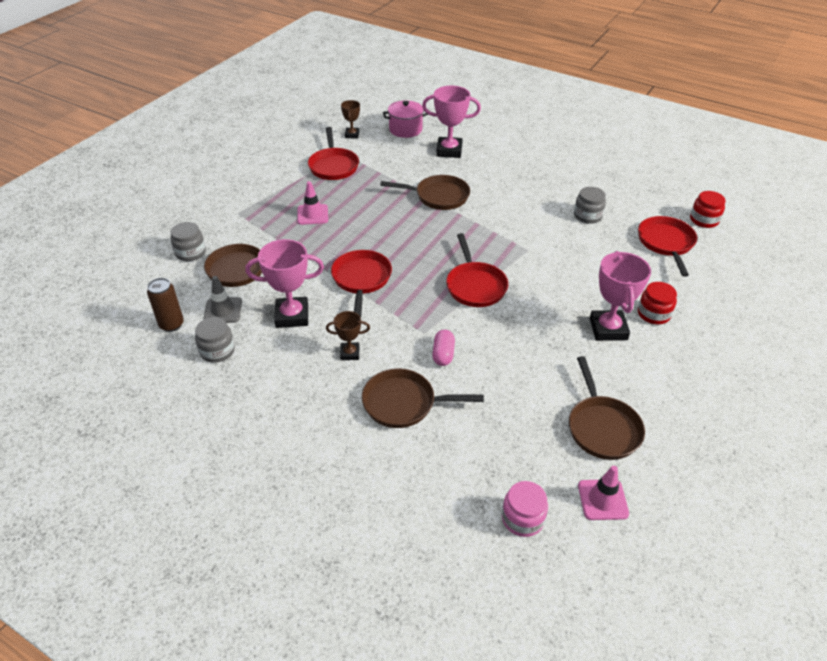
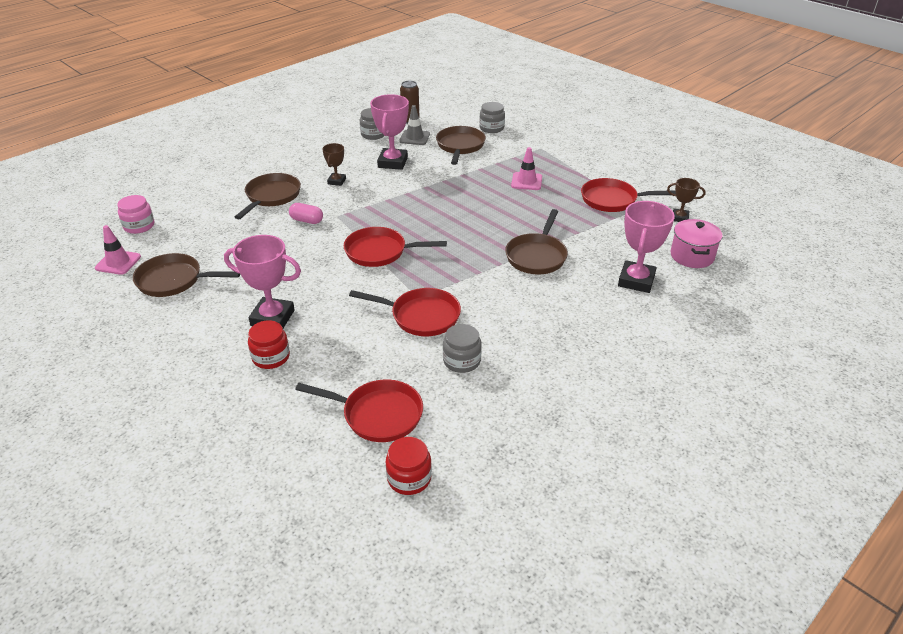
camera: 105 degrees right, 5 degrees down
(361, 279) = (420, 195): red pan -> red pan (421, 316)

